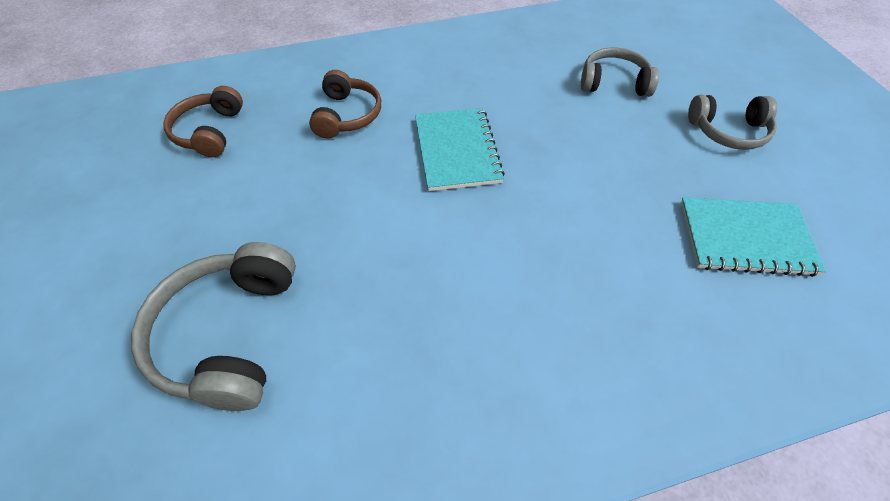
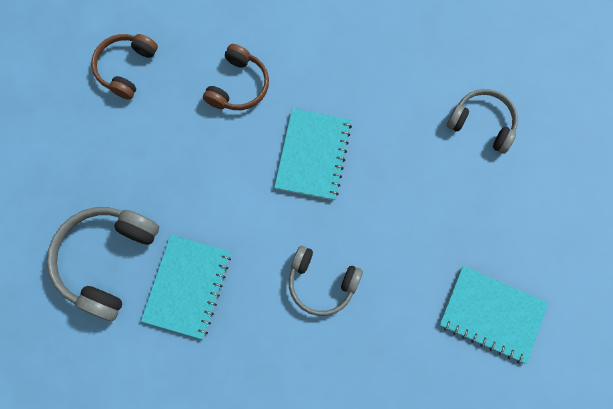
camera: 20 degrees right, 20 degrees up
(357, 330) = (187, 286): none -> turquoise notebook
(728, 131) = (548, 212): grey headphones -> grey headphones (321, 283)

